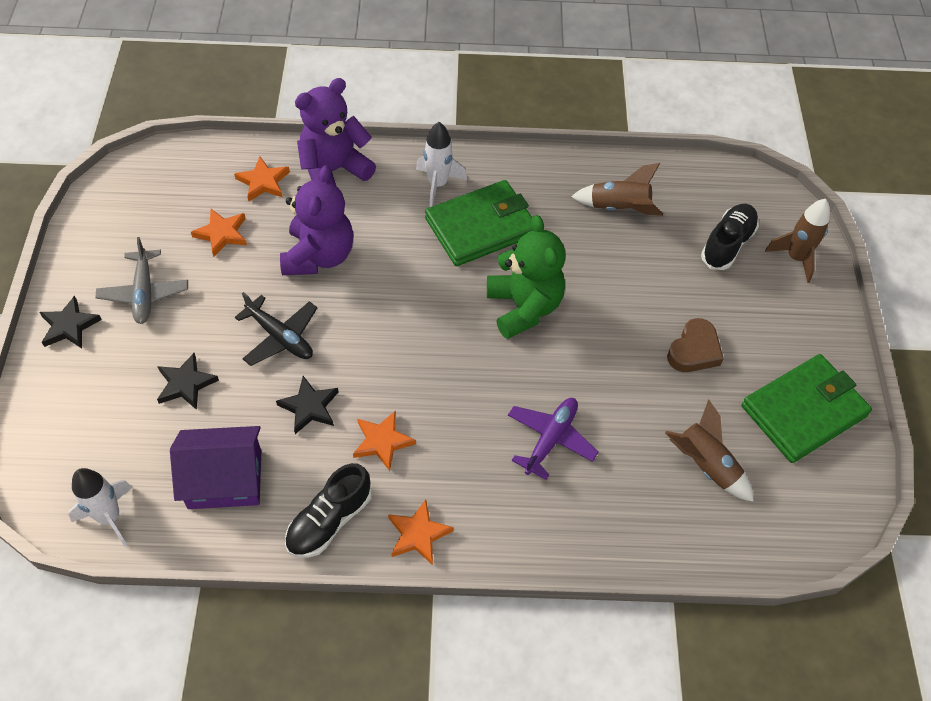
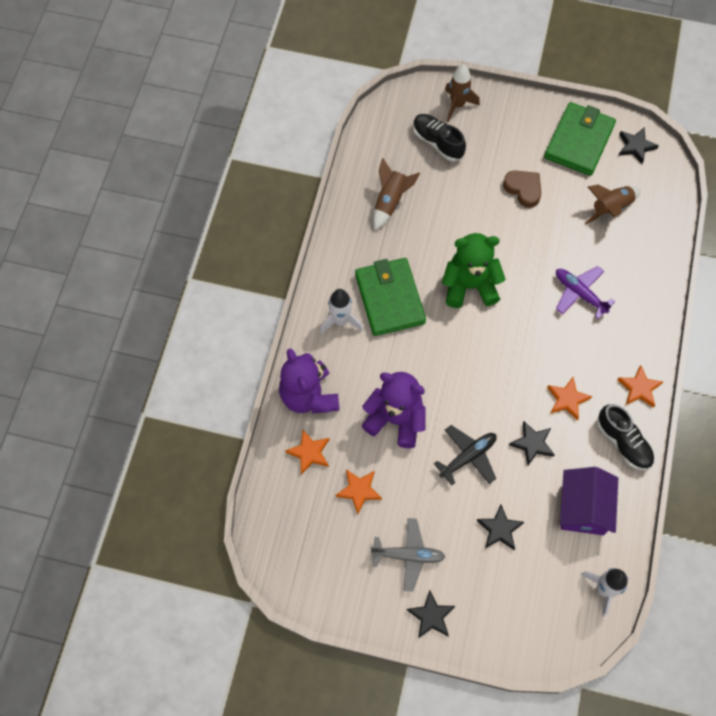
camera: 75 degrees left, 10 degrees up
(803, 411) = (578, 141): green wallet -> green wallet turned 45 degrees clockwise
(829, 490) = (635, 146): none -> black star

